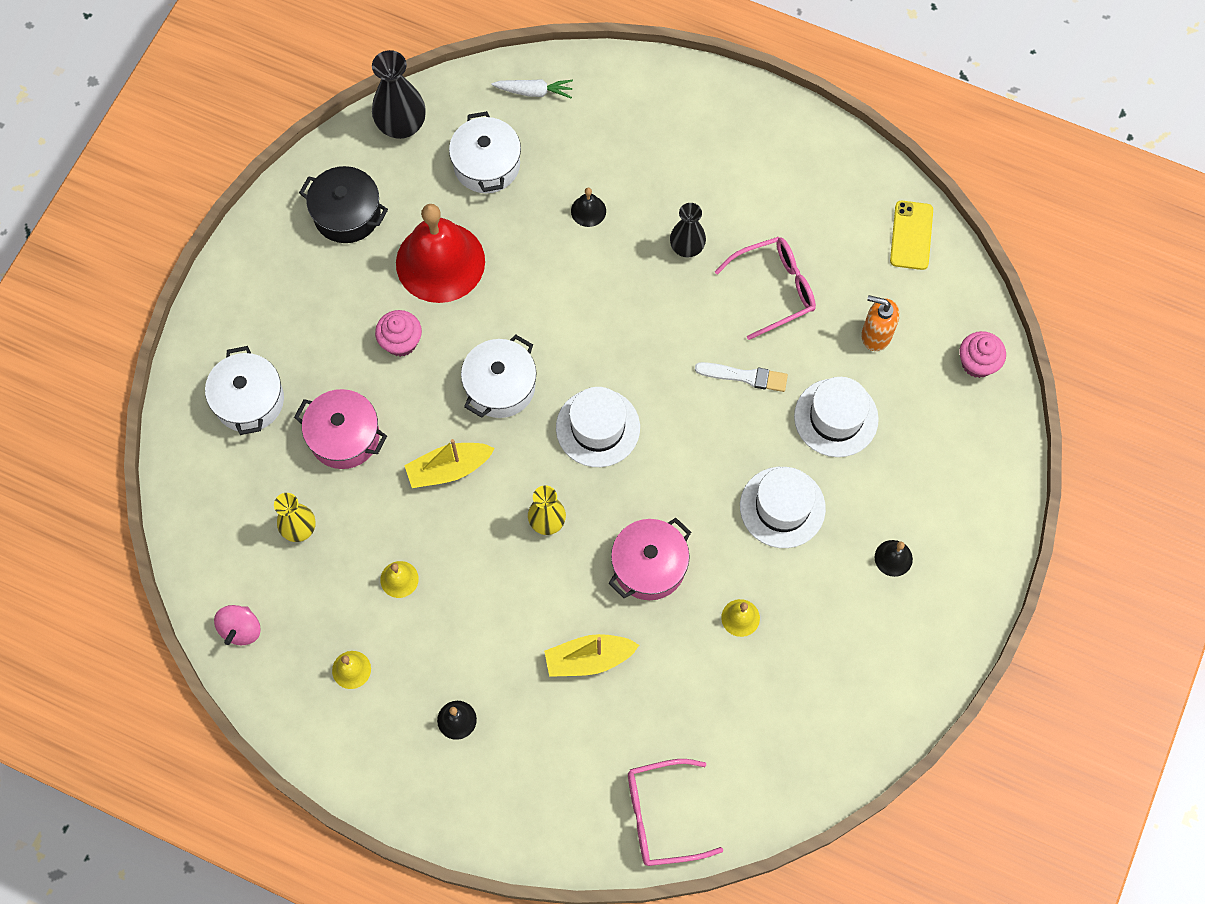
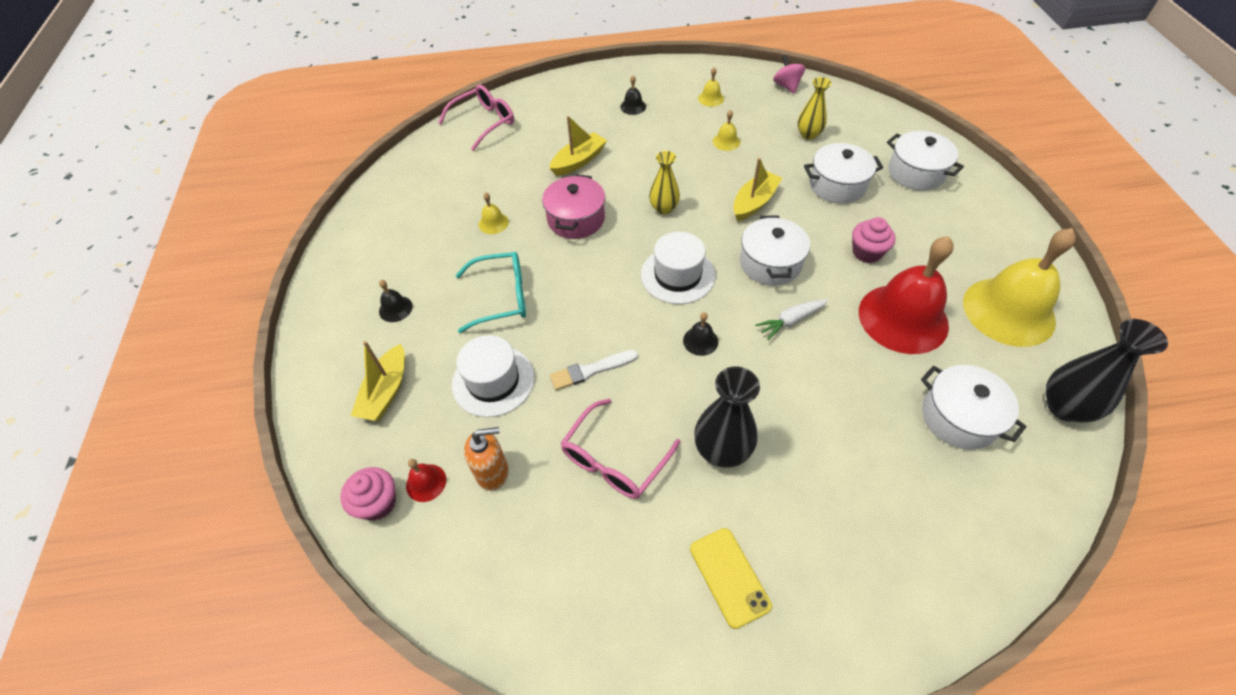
camera: 150 degrees right, 15 degrees down
(344, 437) = (837, 185): pink pot -> white pot
(347, 214) = (1008, 311): black pot -> yellow bell
(534, 92) = (1002, 520): white carrot -> white carrot (790, 321)
(588, 211) = (835, 430): black bell -> black bell (700, 341)
(687, 247) = (722, 450): black vase -> black vase, size x1.52
(782, 507) = (502, 297): white hat -> turquoise glasses
(911, 235) = (506, 606): yellow phone -> yellow phone (729, 577)
(933, 357) = (426, 482): none -> red bell
(936, 464) = (386, 391): none -> yellow boat

